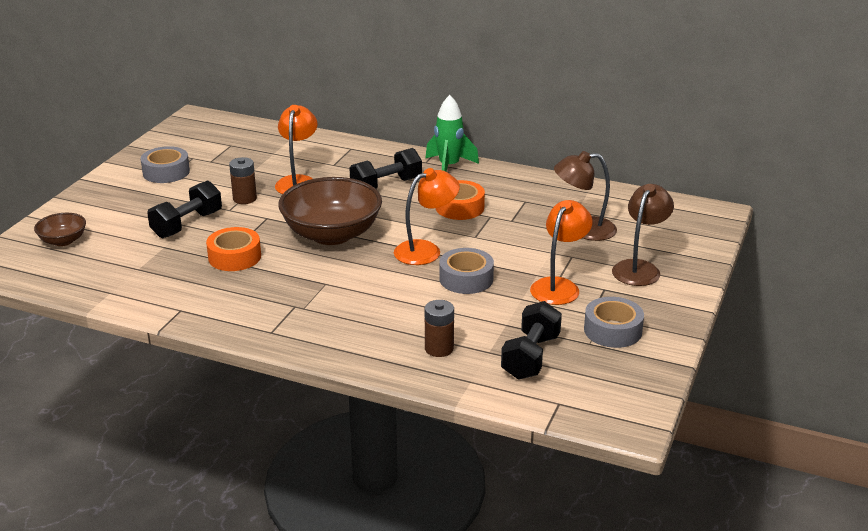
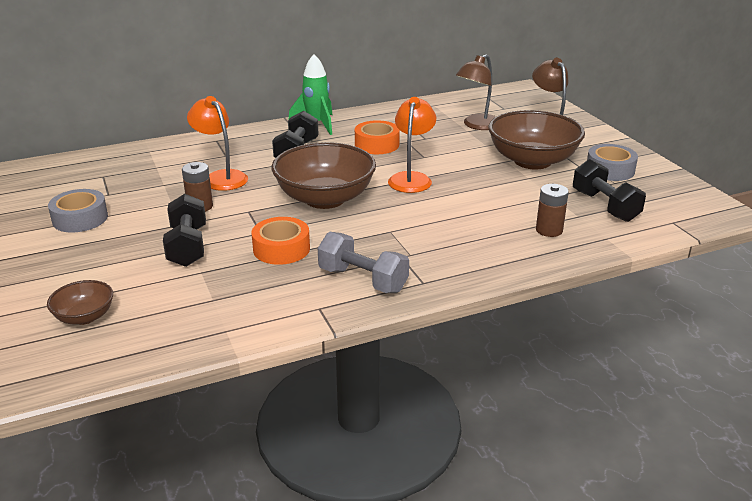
camera: 45 degrees left, 0 degrees up
(239, 307) = (363, 280): none -> grey dumbbell
(466, 279) = (473, 183): grey tape -> none
(559, 286) = (532, 161): orange lamp -> brown bowl

